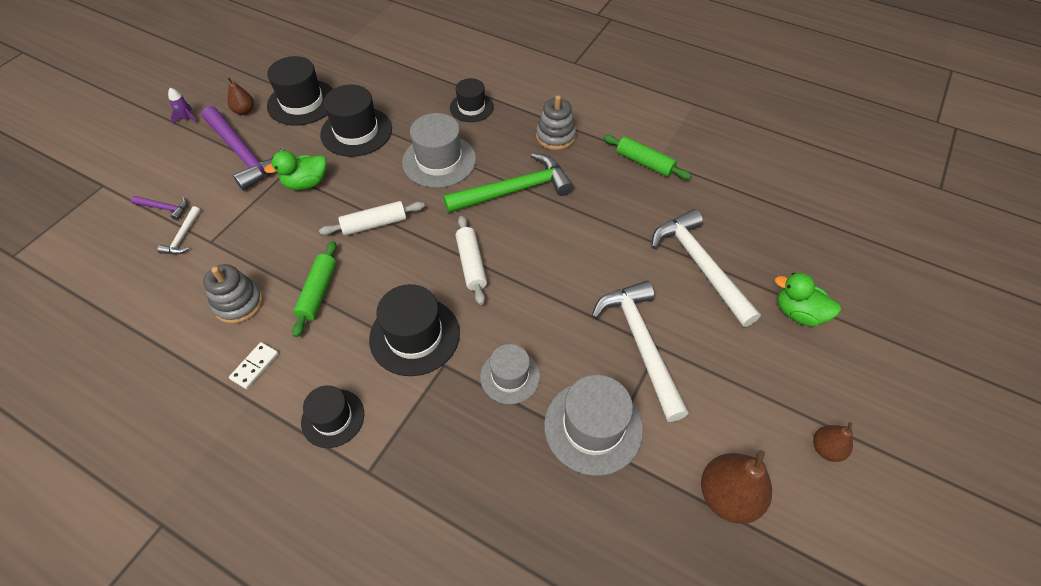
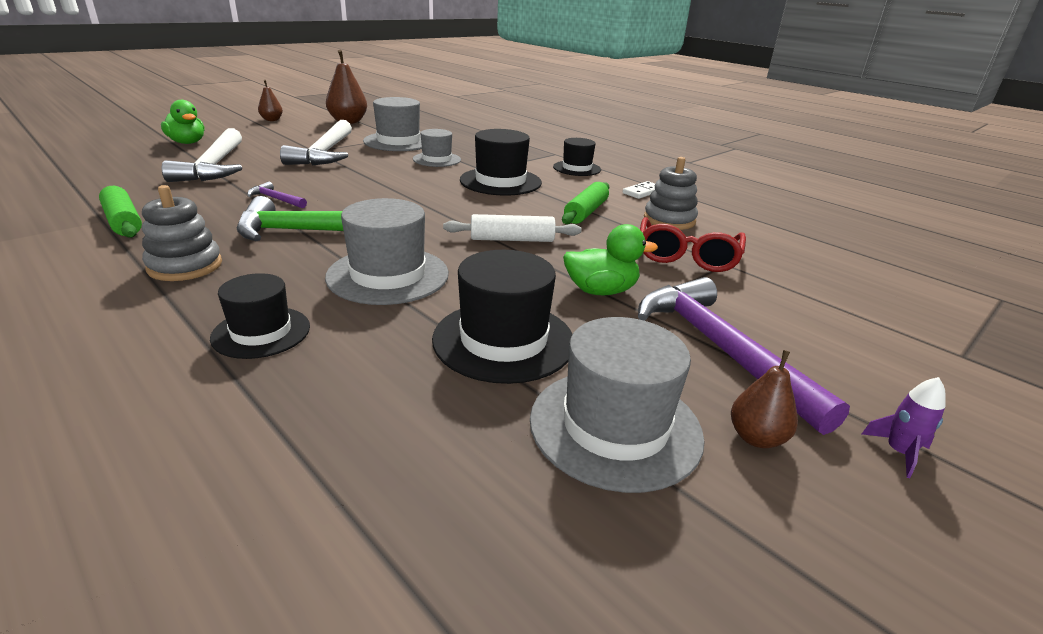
camera: 165 degrees left, 25 degrees down
(164, 208) = (817, 305): purple hammer -> purple hammer (276, 199)
(183, 237) = (766, 273): white hammer -> none
(238, 242) = (687, 256): none -> red glasses
(302, 102) = (615, 426): black hat -> grey hat
(471, 264) = (421, 200): white rolling pin -> none

